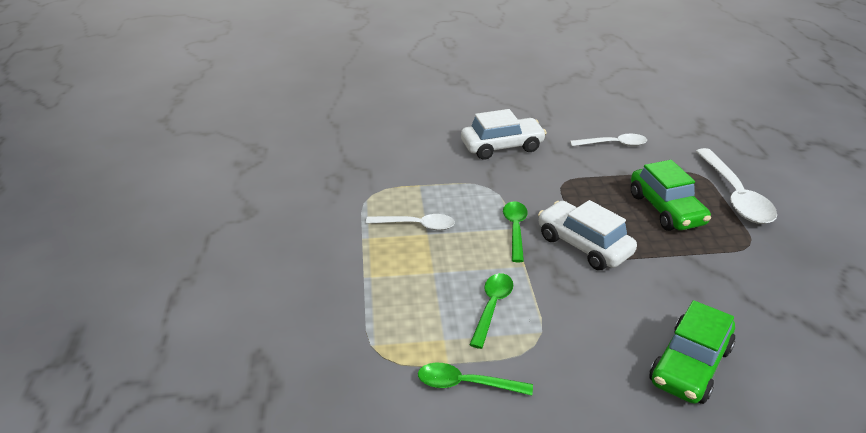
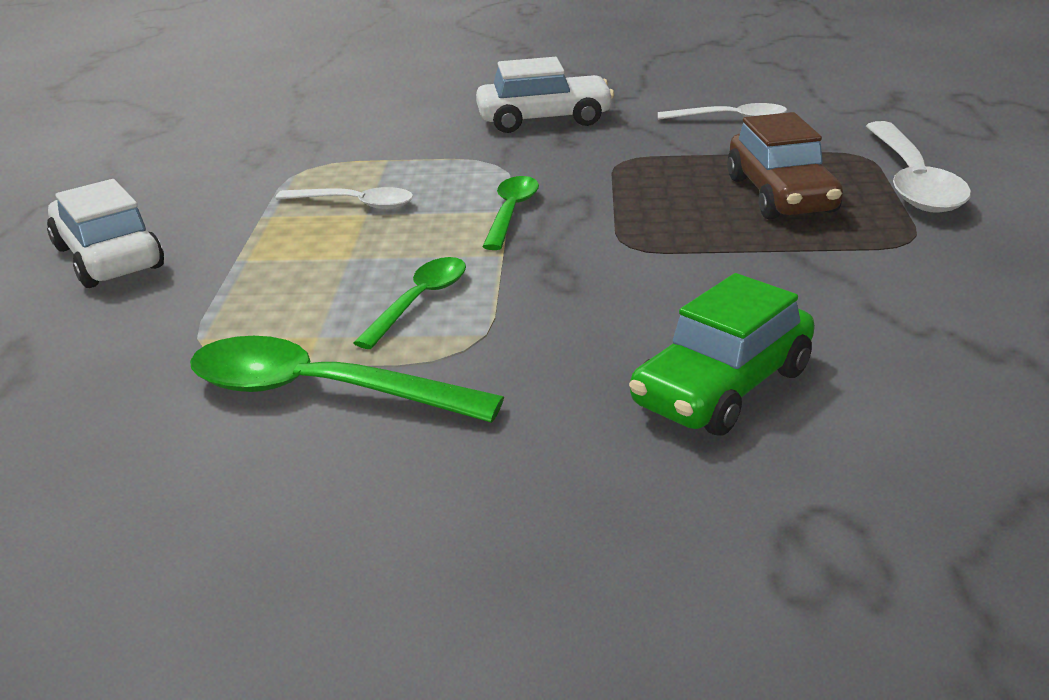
camera: 10 degrees right, 5 degrees down
(466, 384) = (321, 392): green spoon -> green spoon, size x1.66
(583, 245) = (615, 234): white car -> white car (108, 257)
(666, 209) = (781, 195): green car -> brown car

